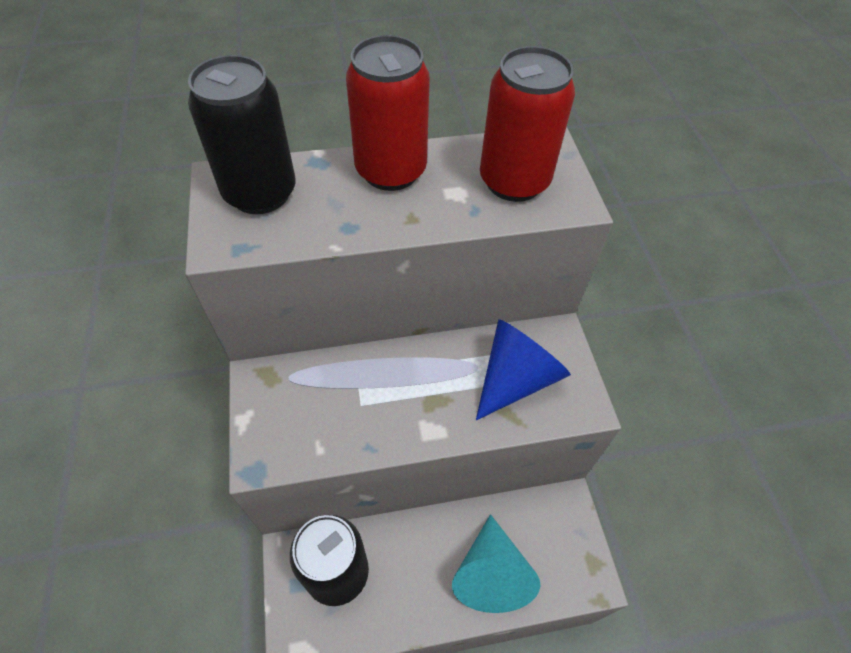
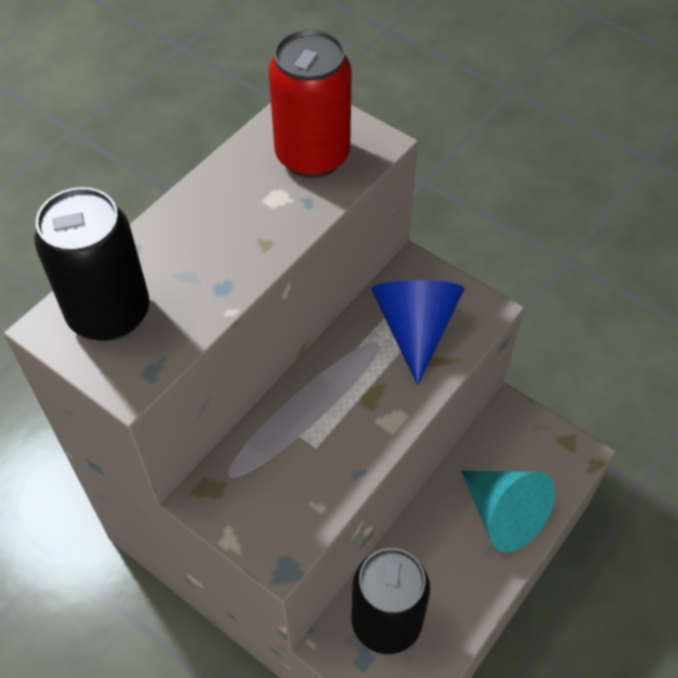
camera: 40 degrees left, 0 degrees up
(391, 171) = (202, 215): red can -> none

